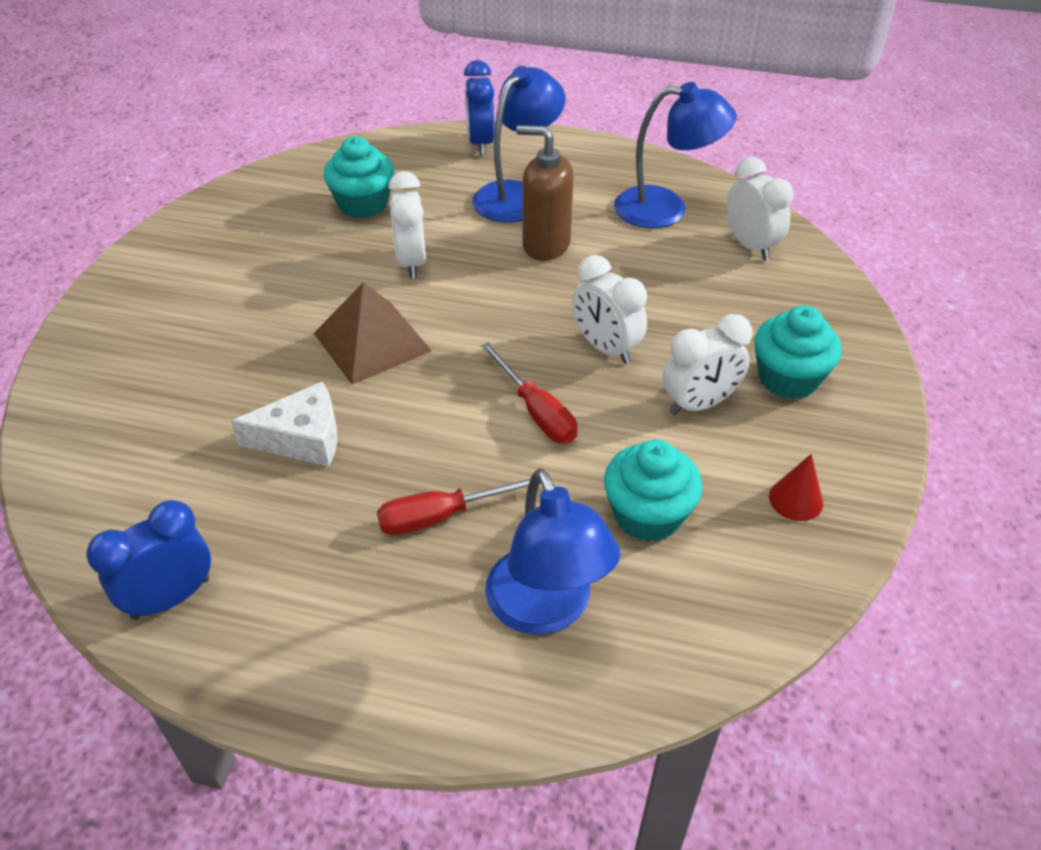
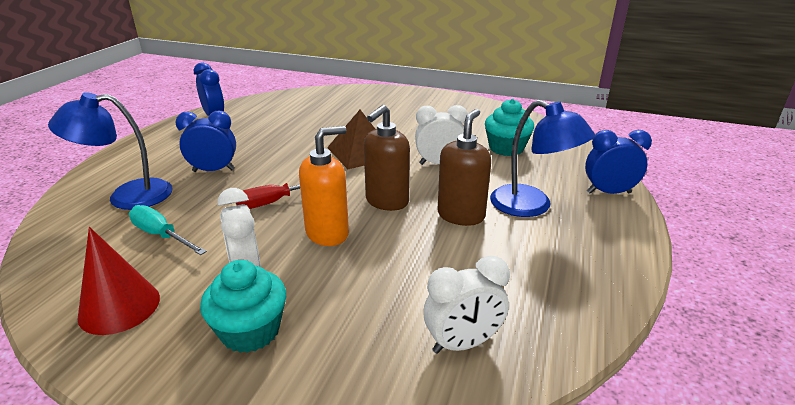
camera: 95 degrees right, 15 degrees down
(302, 438) = (292, 136): white cheese -> none
(443, 515) = (213, 170): red screwdriver -> blue clock
(522, 305) = (386, 201): none -> brown soap dispenser
(605, 348) = (327, 233): white clock -> orange soap dispenser
(647, 515) = (161, 235): turquoise cupcake -> turquoise screwdriver
(666, 208) = (527, 288): blue lamp -> none
(796, 499) = (119, 307): red cone -> red cone, size x1.73

